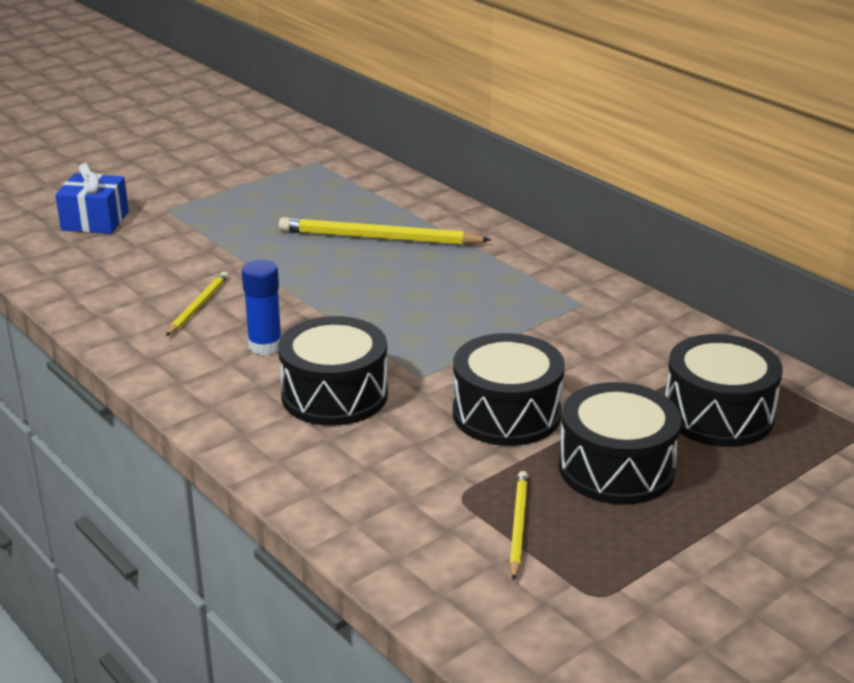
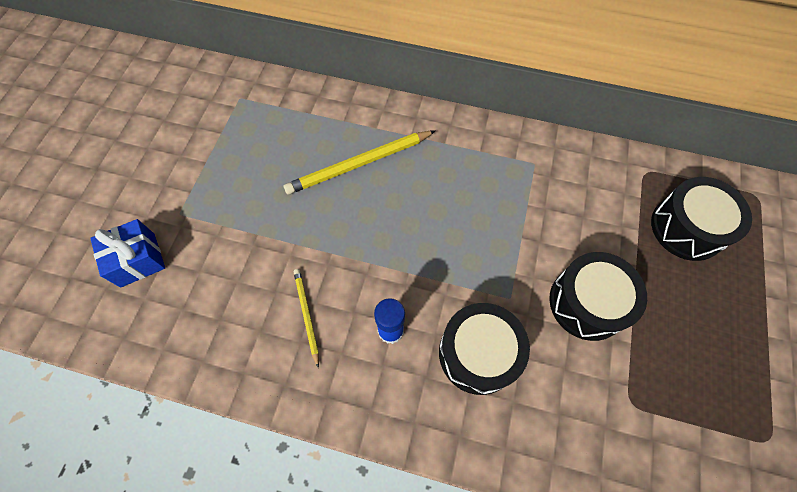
camera: 35 degrees left, 35 degrees up
(518, 526) = (682, 408): yellow pencil -> none
(616, 468) = (682, 315): black drum -> none

